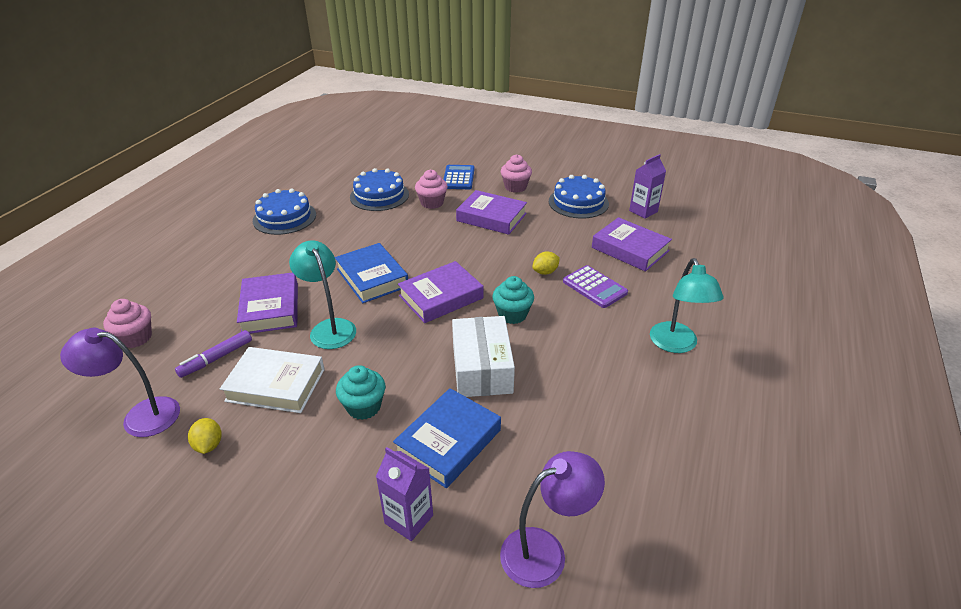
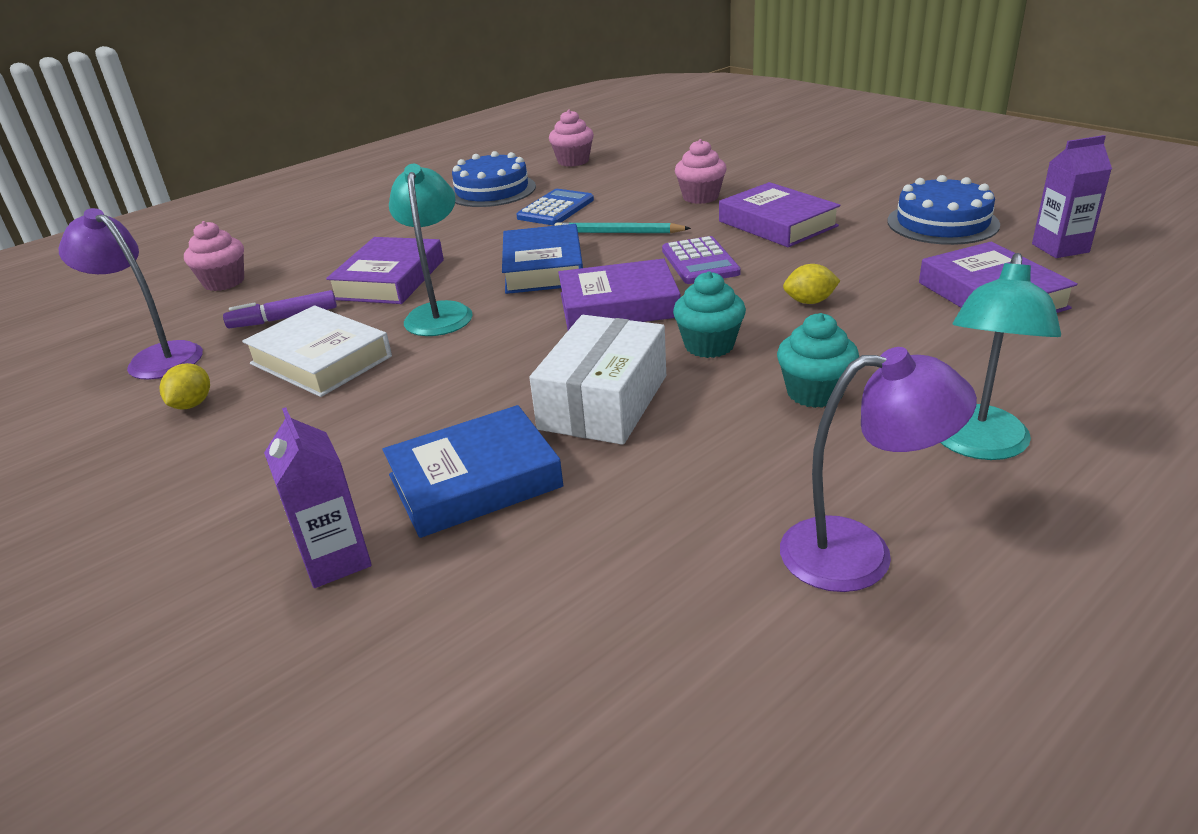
camera: 30 degrees right, 5 degrees down
(364, 407) = (401, 409): turquoise cupcake -> turquoise cupcake (814, 393)
(379, 195) = (633, 181): blue cake -> none
(400, 240) = (618, 233): none -> turquoise pencil
(458, 178) = (765, 173): blue calculator -> blue calculator (556, 209)
(515, 187) = (847, 193): pink cupcake -> pink cupcake (573, 161)
(545, 551) = (490, 674): purple lamp -> purple lamp (859, 553)
(594, 287) = (881, 335): purple calculator -> purple calculator (700, 262)

